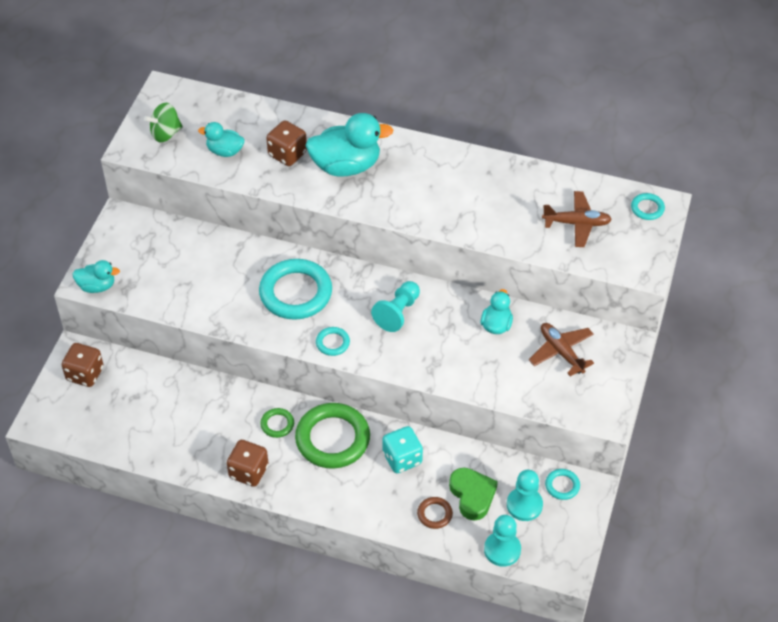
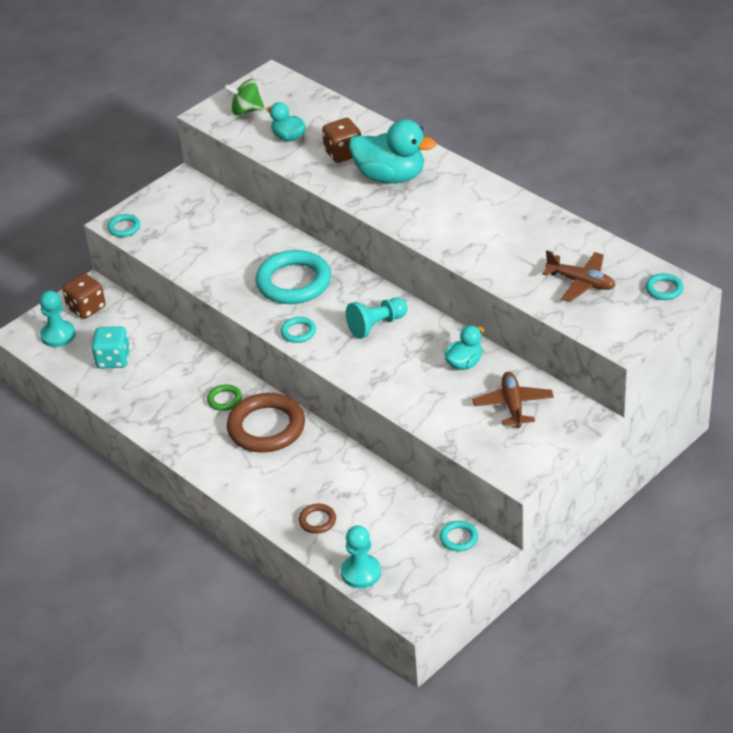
camera: 30 degrees right, 10 degrees down
(97, 286) = (124, 228): turquoise duck -> turquoise ring
(248, 472) = (172, 429): brown dice -> none
(332, 439) = (266, 427): green ring -> brown ring
(402, 458) = (319, 464): turquoise dice -> turquoise dice (113, 359)
(472, 495) = (364, 517): green heart -> none
(524, 505) = (409, 542): turquoise pawn -> turquoise pawn (58, 335)

